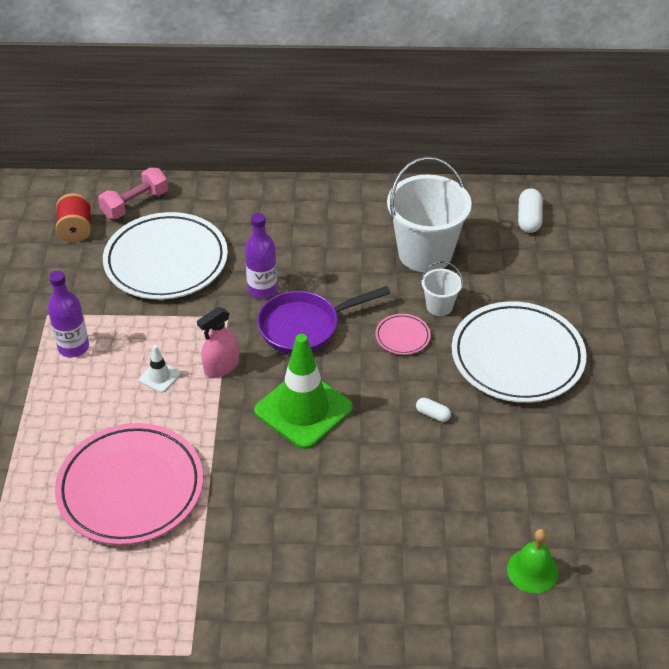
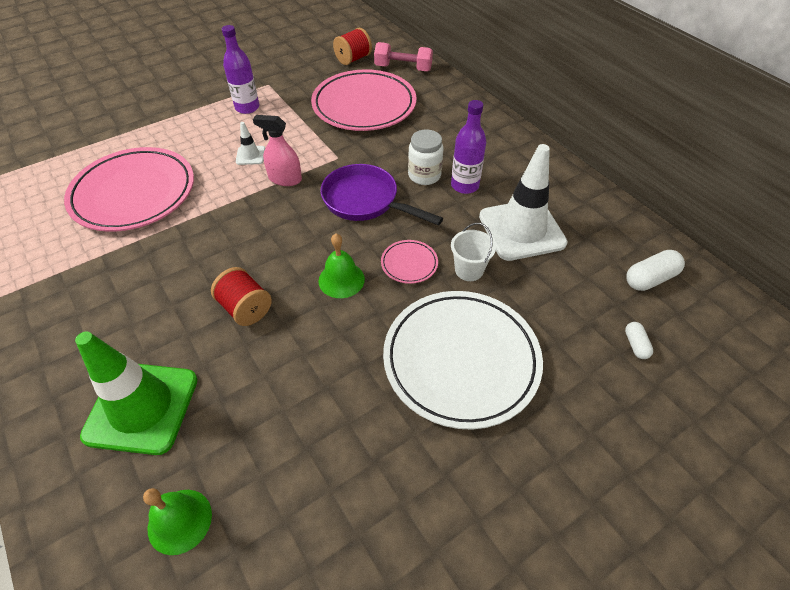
camera: 55 degrees right, 5 degrees up
(166, 261) = (364, 105): white plate -> pink plate
(262, 289) = (382, 161): purple bottle -> purple bottle (465, 185)
(303, 409) = (275, 244): green traffic cone -> green traffic cone (142, 407)
(309, 273) = (424, 175): none -> white jar
(364, 459) = (246, 308): none -> red spool
(384, 385) = (341, 280): none -> green bell
(425, 253) = (521, 230): white bucket -> white traffic cone
(433, 414) = (333, 330): white capsule -> white capsule (635, 345)

